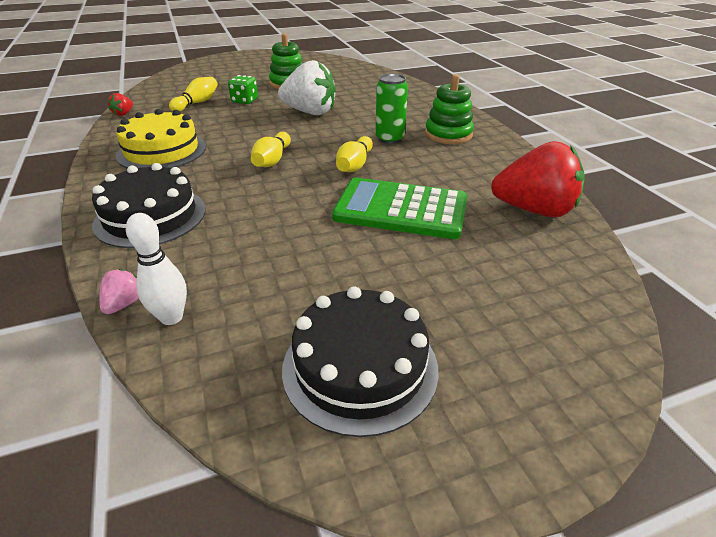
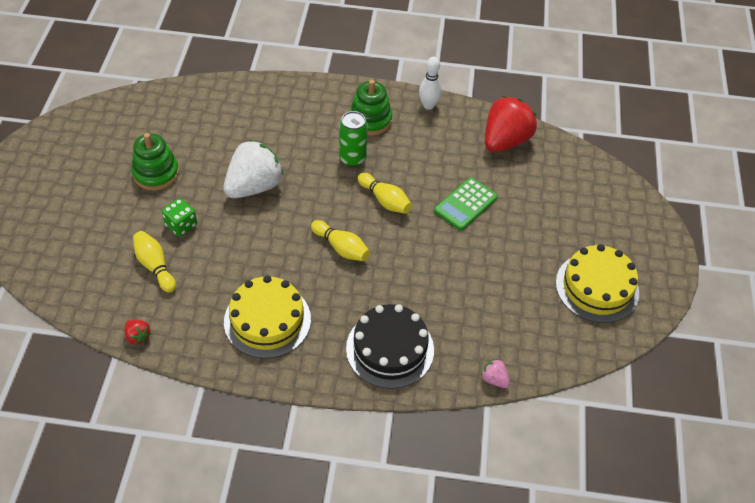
camera: 65 degrees left, 15 degrees up
(171, 317) = (519, 358): white bowling pin -> white bowling pin (428, 105)
(360, 367) = (597, 287): black cake -> yellow cake
(401, 209) = (465, 204): green calculator -> green calculator, size x0.64

